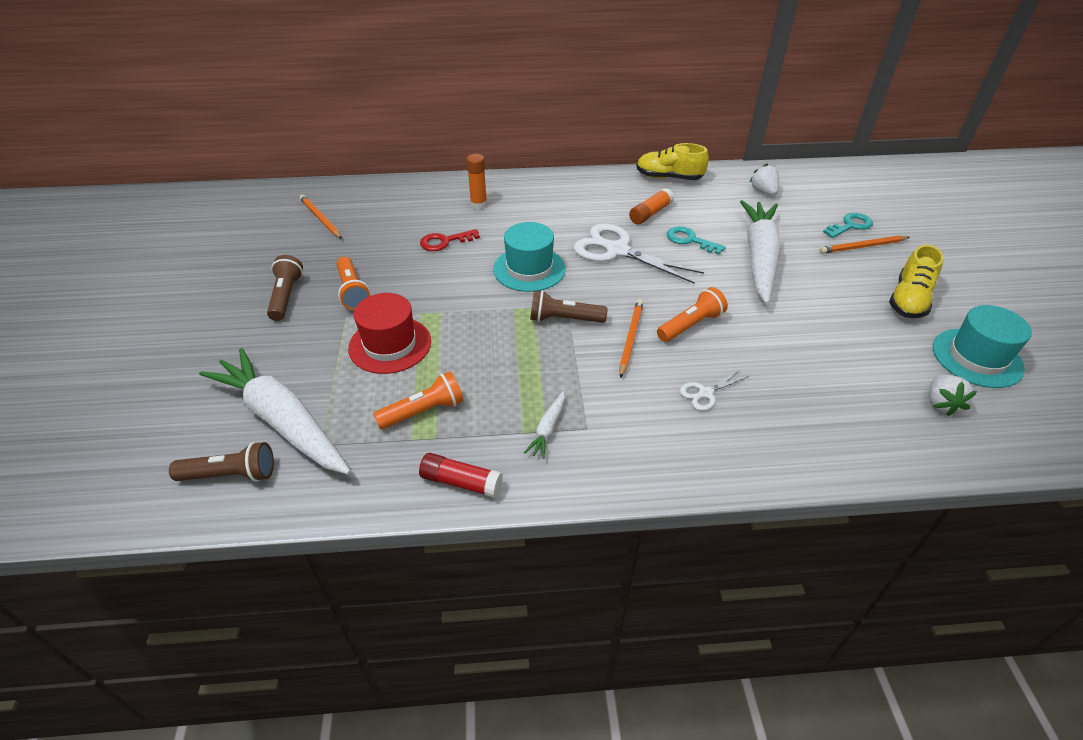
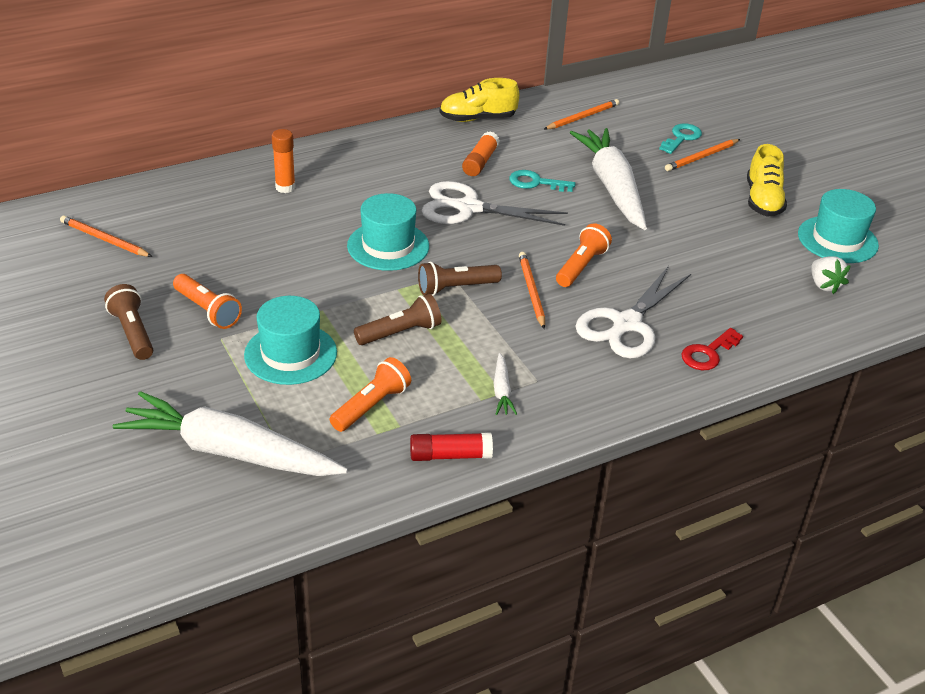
camera: 25 degrees left, 5 degrees down
(231, 475) = (214, 512): brown flashlight -> brown flashlight (400, 333)
(390, 345) = (290, 354): red hat -> turquoise hat
(444, 242) = (274, 236): red key -> red key (708, 353)
(705, 393) = (626, 324): white scissors -> white scissors, size x2.12
(763, 191) = (582, 117): white strawberry -> orange pencil

